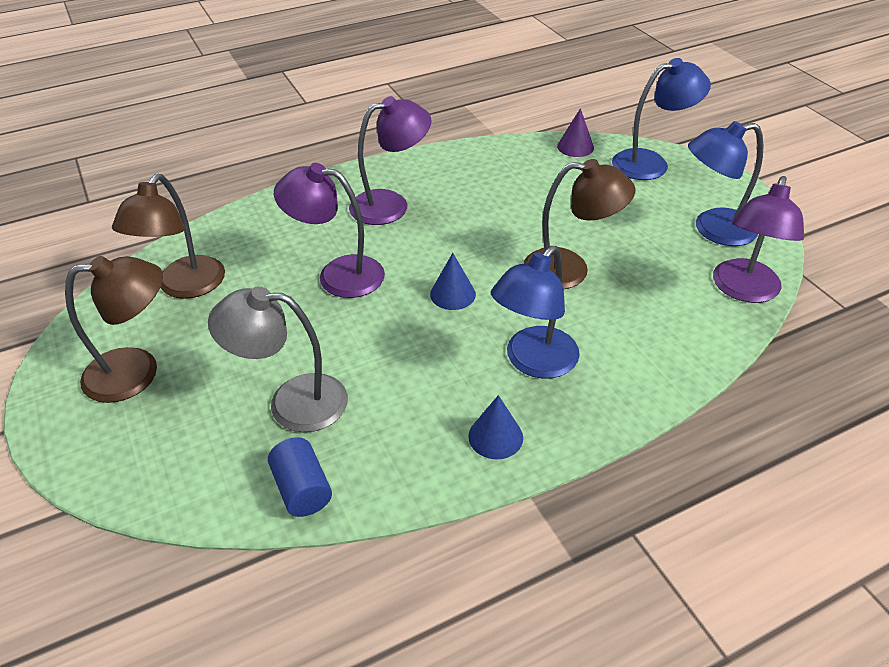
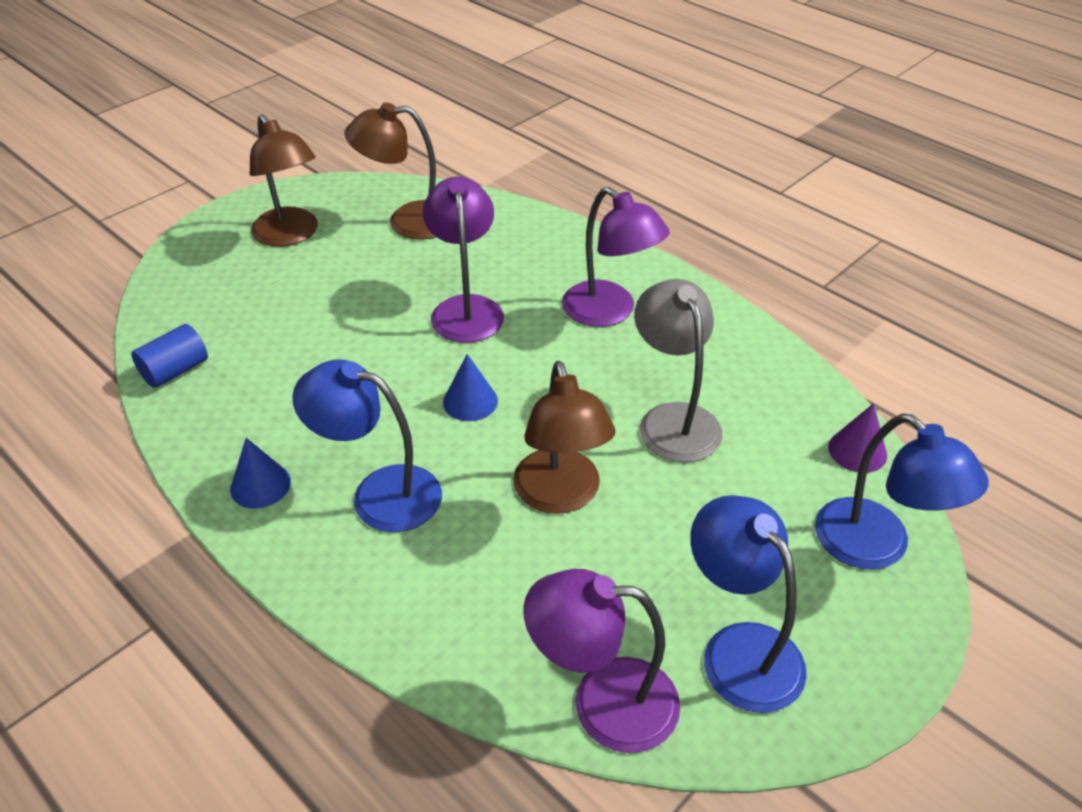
camera: 70 degrees right, 0 degrees up
(292, 402) = (276, 333): grey lamp -> grey lamp (673, 419)

